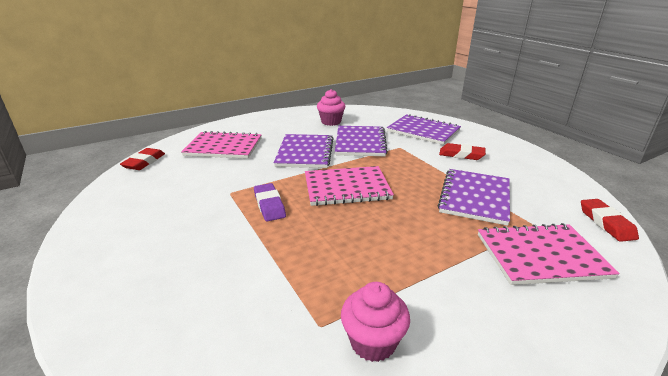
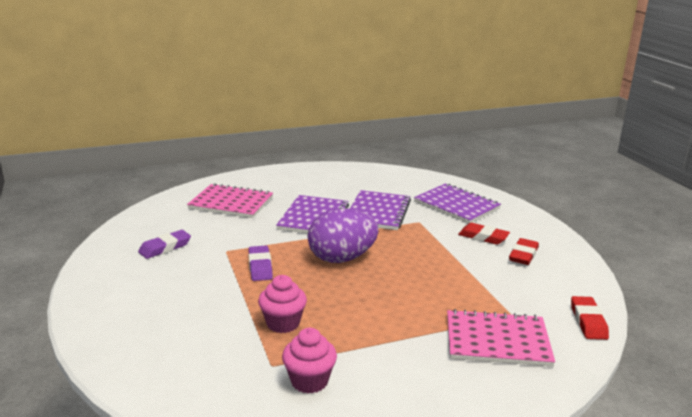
camera: 10 degrees right, 5 degrees down
(144, 162) = (150, 211): red eraser -> red eraser (523, 255)
(165, 196) = (165, 248): none -> purple eraser
(331, 122) = (356, 184): pink cupcake -> pink cupcake (283, 323)
(346, 188) = (342, 258): pink notebook -> purple egg
(474, 197) = (468, 282): purple notebook -> none

